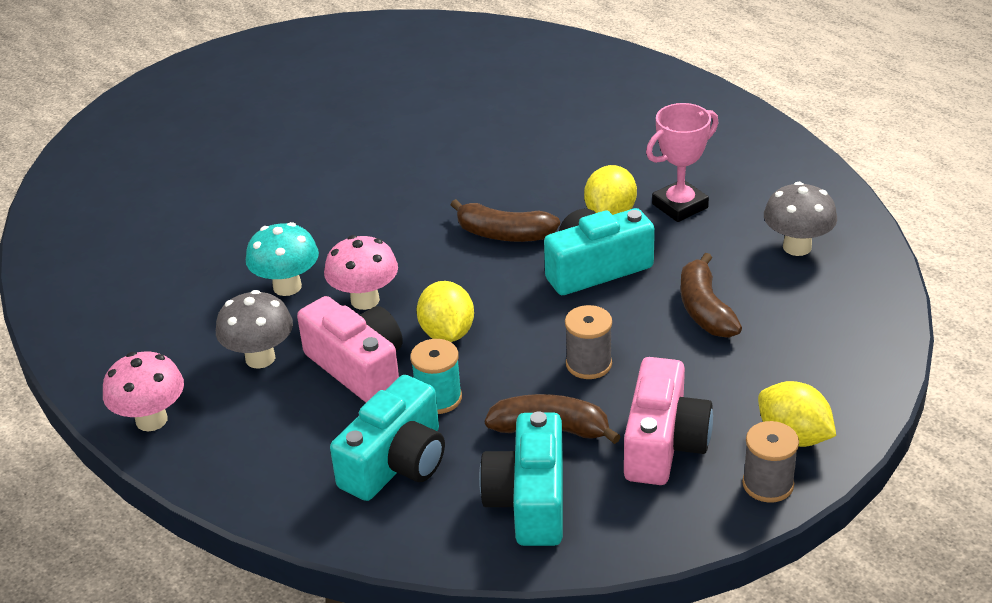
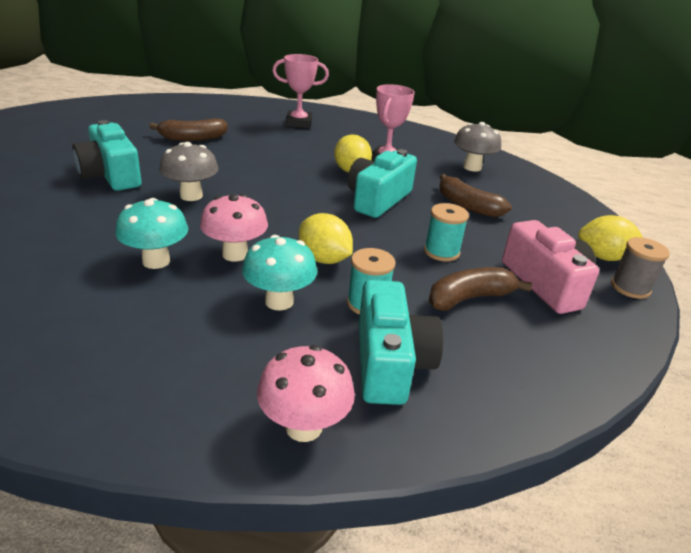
camera: 40 degrees left, 5 degrees down
(151, 420) = (108, 414): pink mushroom -> pink mushroom (304, 427)
(260, 358) = (181, 320): grey mushroom -> grey mushroom (191, 196)
(358, 367) = (279, 301): pink camera -> turquoise mushroom
(504, 234) = (296, 193): brown banana -> brown banana (193, 138)
(529, 500) = (518, 352): turquoise camera -> turquoise camera (111, 175)
(588, 364) = (441, 252): grey spool -> turquoise spool
(627, 108) = (298, 123): none -> pink trophy

